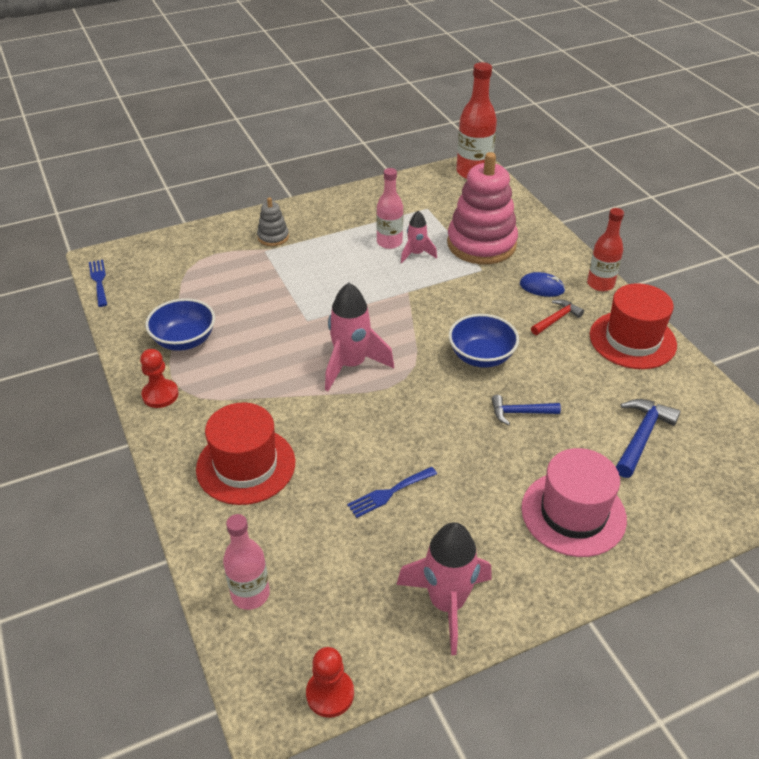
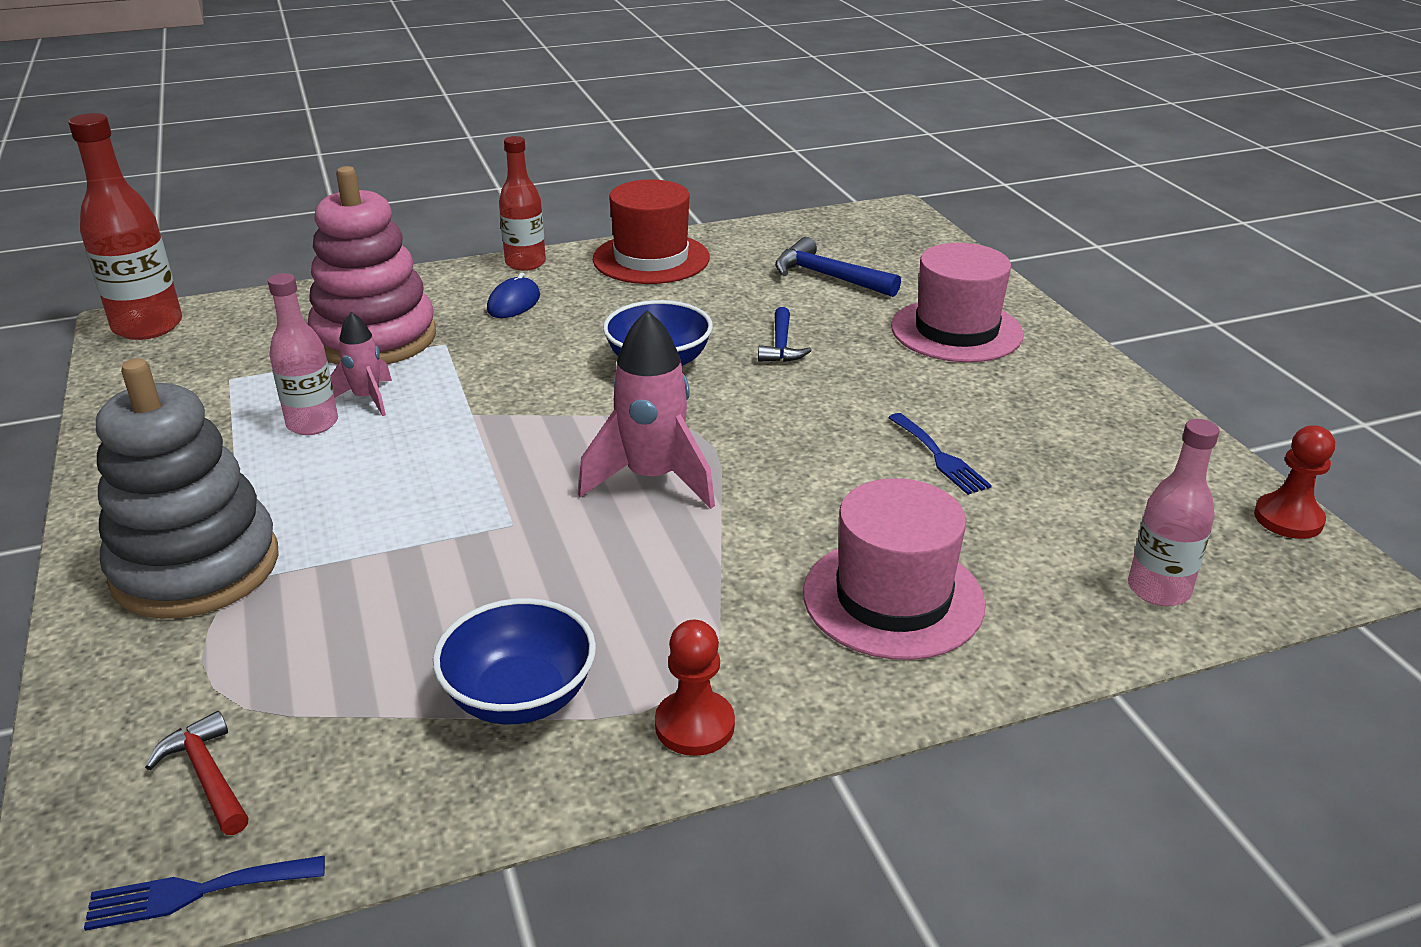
camera: 85 degrees left, 10 degrees down
(246, 465) = (893, 598): red hat -> pink hat
(273, 237) = (196, 567): grey stacking toy -> grey stacking toy, size x2.19
(446, 604) = (1118, 425): pink rocket -> none
(556, 319) = (591, 300): red hammer -> red hammer (207, 775)

